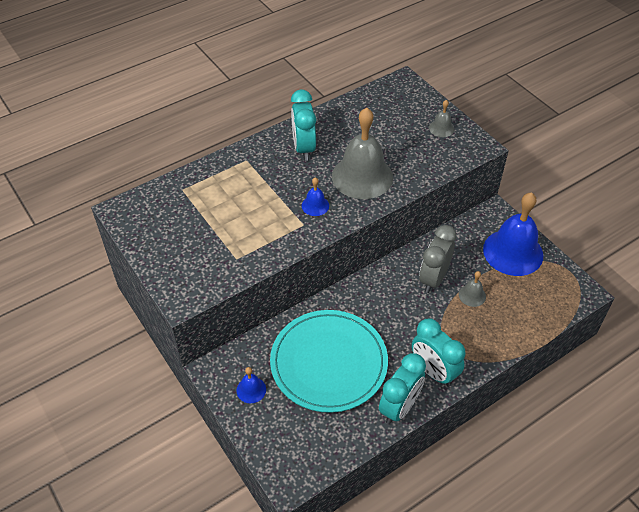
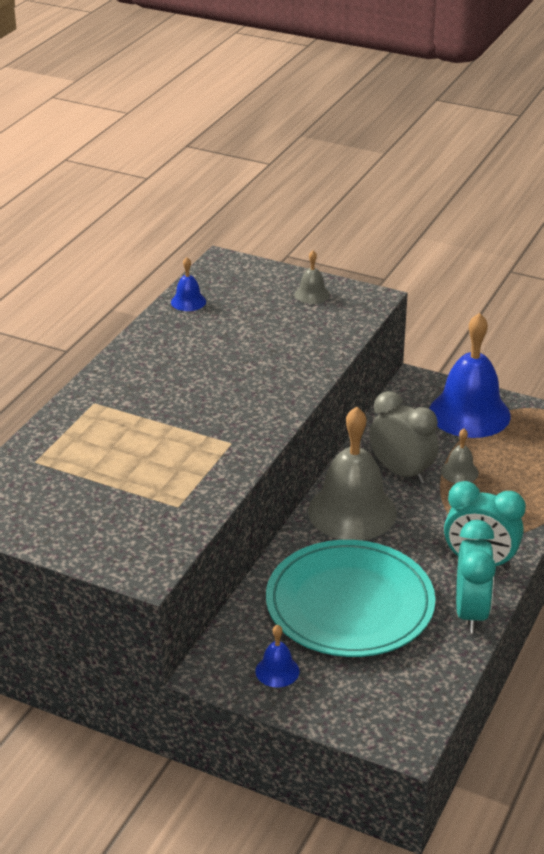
camera: 30 degrees left, 15 degrees down
(304, 148) = (159, 366): turquoise clock -> none
(315, 205) = (228, 419): blue bell -> blue bell (188, 301)
(362, 176) = (260, 371): grey bell -> grey bell (352, 511)
(433, 279) = (401, 472): grey clock -> grey clock turned 135 degrees clockwise

